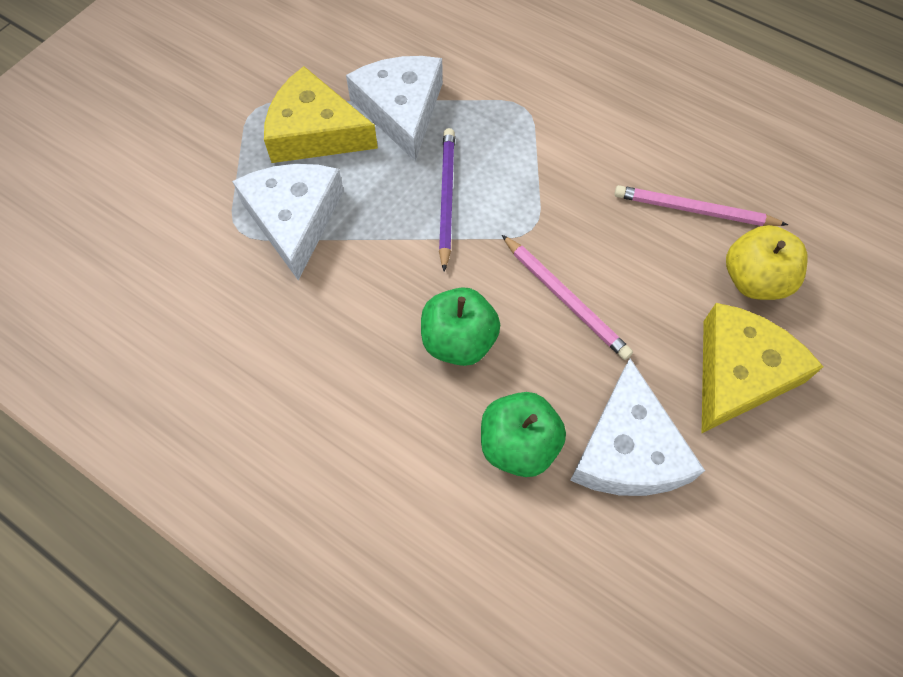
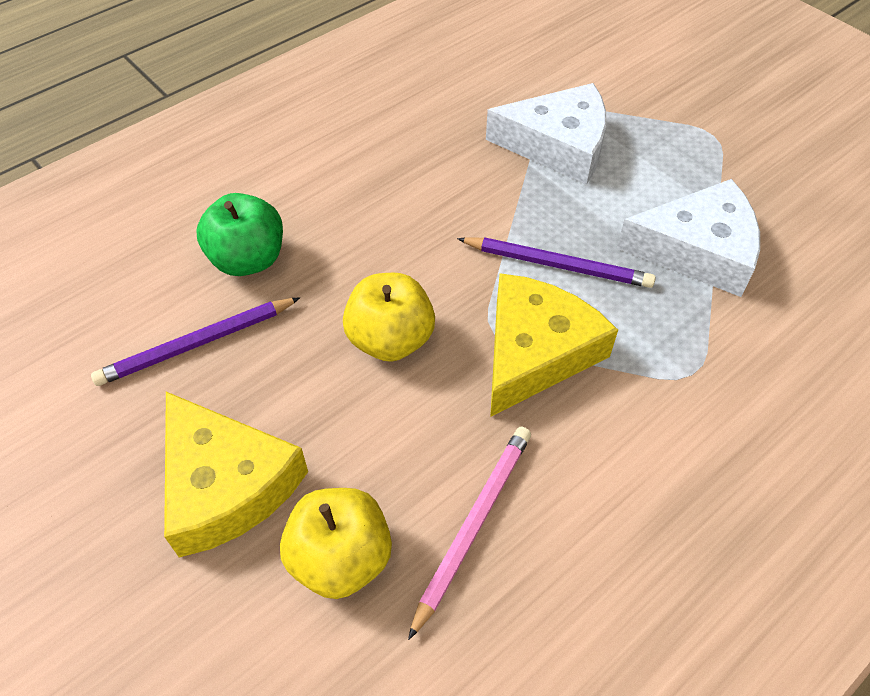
camera: 105 degrees right, 10 degrees down
(315, 132) = (673, 174): yellow cheese -> yellow cheese (535, 352)
(458, 341) = (375, 239): green apple -> none
(565, 298) = (390, 340): pink pencil -> yellow apple
(628, 449) = (197, 344): white cheese -> purple pencil

